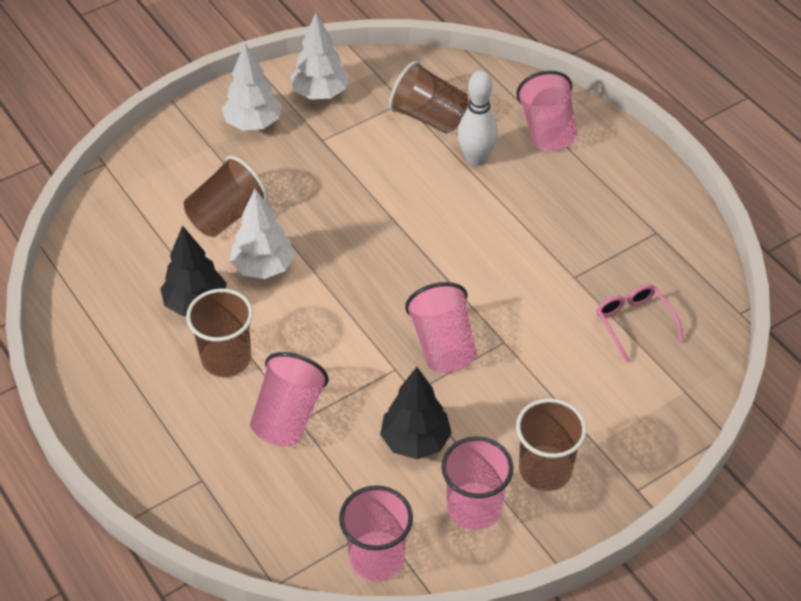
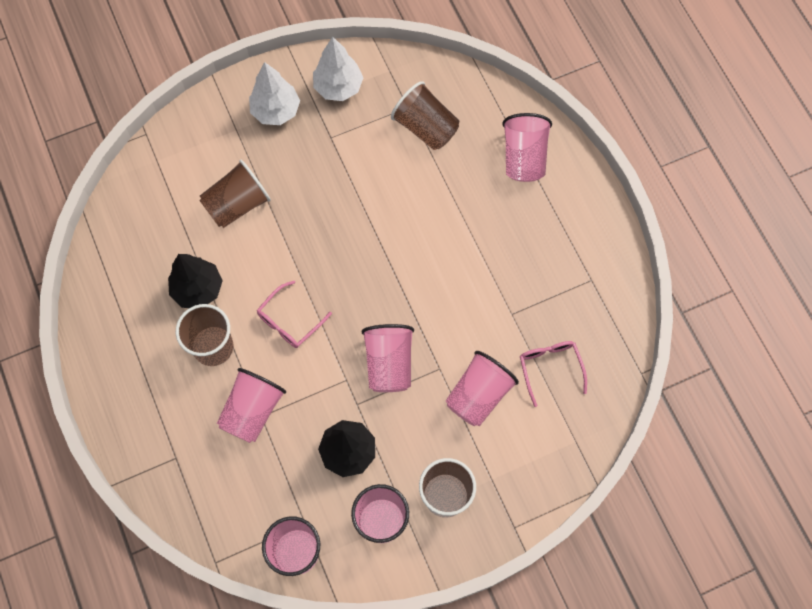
camera: 10 degrees right, 20 degrees up
(263, 267) = (258, 262): white tree -> none
(313, 319) = (290, 321): none -> pink glasses
(476, 158) = (456, 178): white bowling pin -> none
(557, 361) = (478, 395): none -> pink cup

